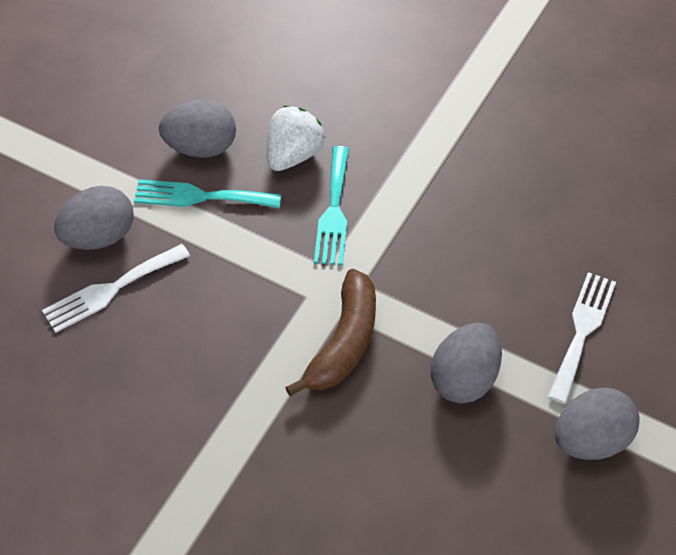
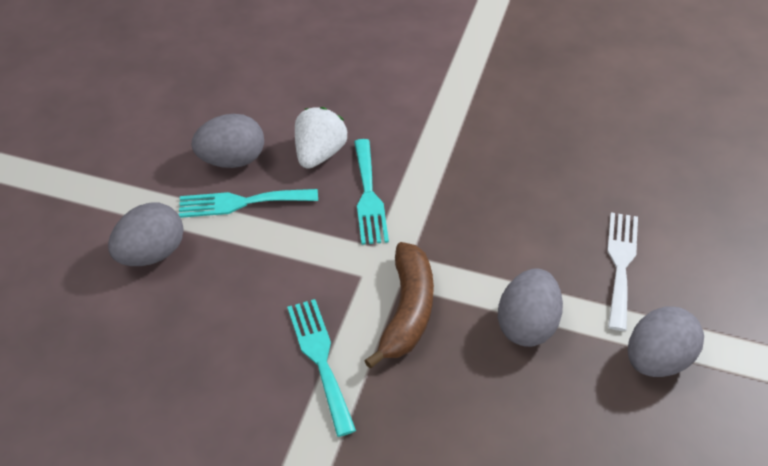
camera: 10 degrees left, 5 degrees down
(112, 289) = (174, 299): white fork -> none
(244, 378) = (321, 360): none -> turquoise fork

